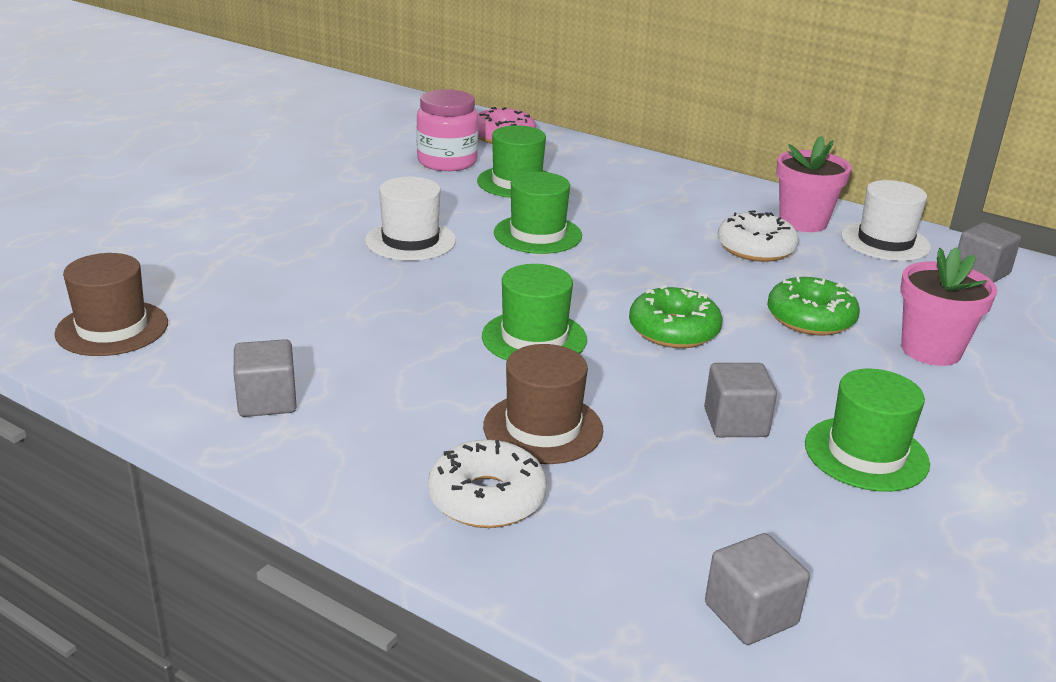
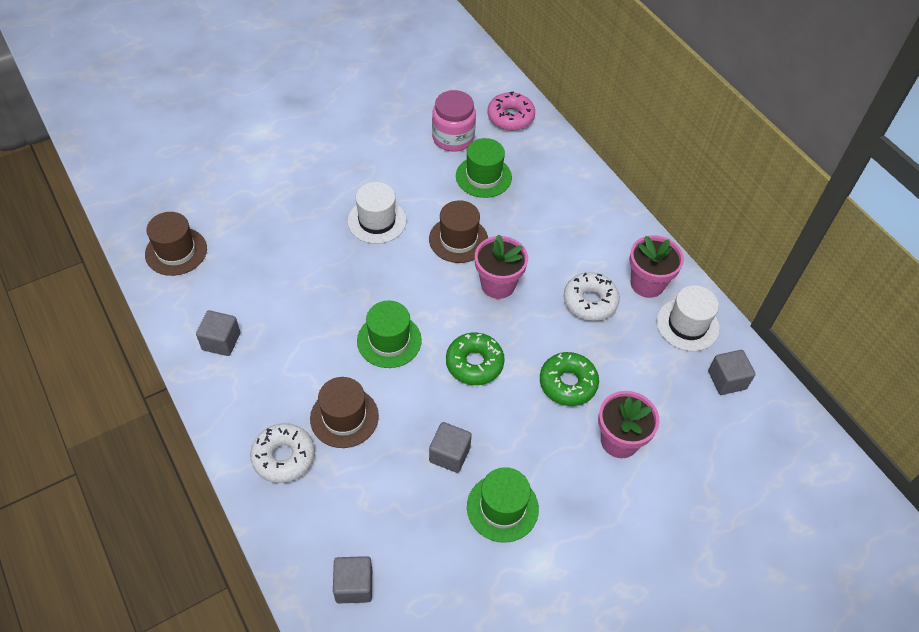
camera: 25 degrees right, 25 degrees up
(537, 234) = (458, 239): green hat -> brown hat
(629, 259) = (498, 285): none -> pink flower pot

